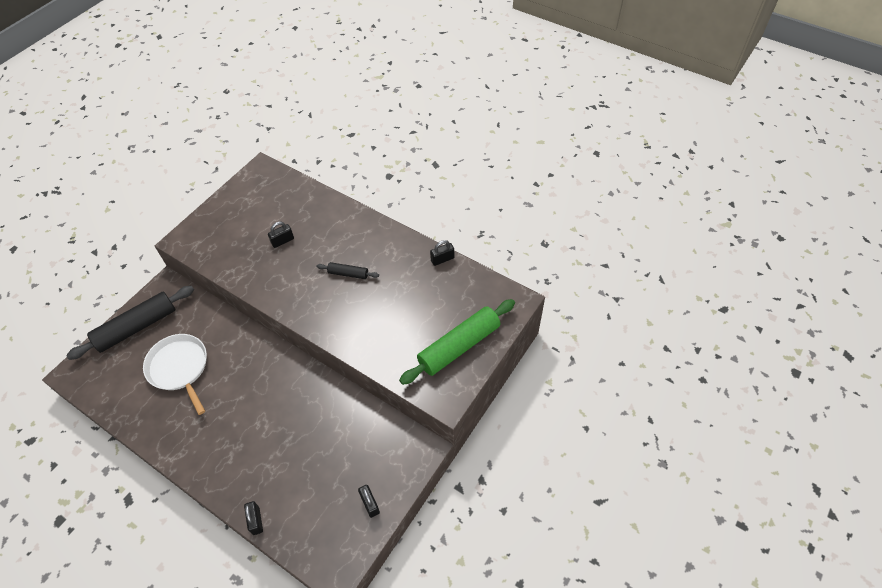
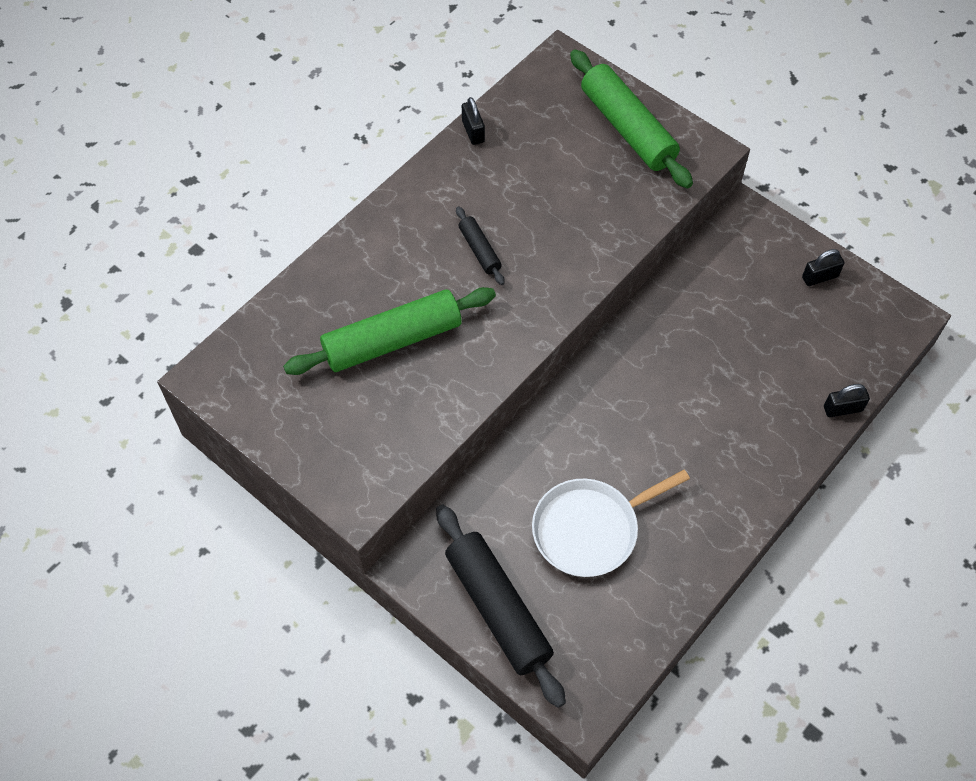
camera: 85 degrees left, 5 degrees up
(282, 241) = (392, 340): black padlock -> green rolling pin
(348, 274) = (479, 250): black rolling pin -> black rolling pin turned 45 degrees counterclockwise

